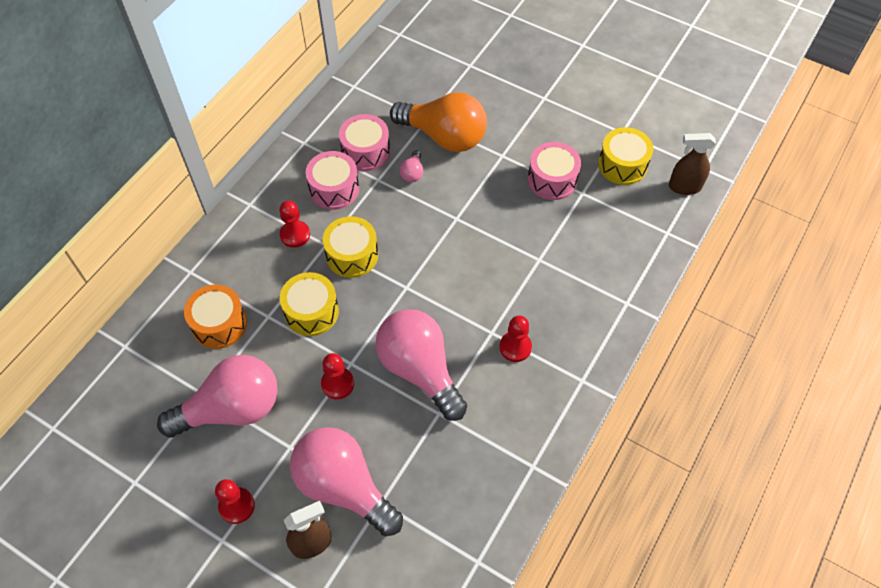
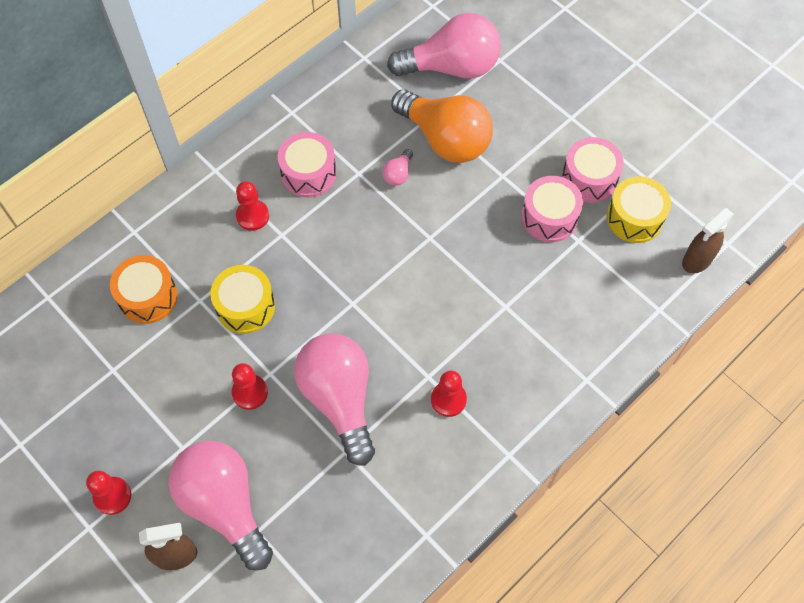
camera: 15 degrees right, 5 degrees up
(232, 409) = (135, 392): pink light bulb -> pink light bulb (451, 67)
(352, 255) = (306, 253): yellow drum -> none
(365, 152) = (354, 138): pink drum -> pink drum (589, 178)
(684, 187) = (697, 260): brown spray bottle -> brown spray bottle turned 60 degrees counterclockwise

